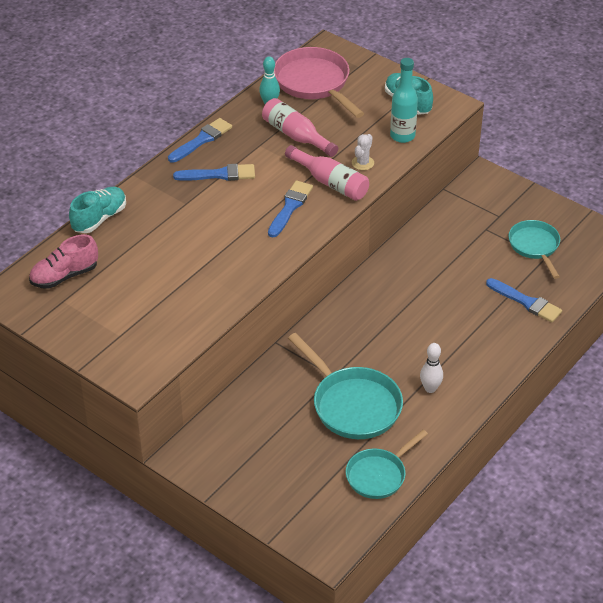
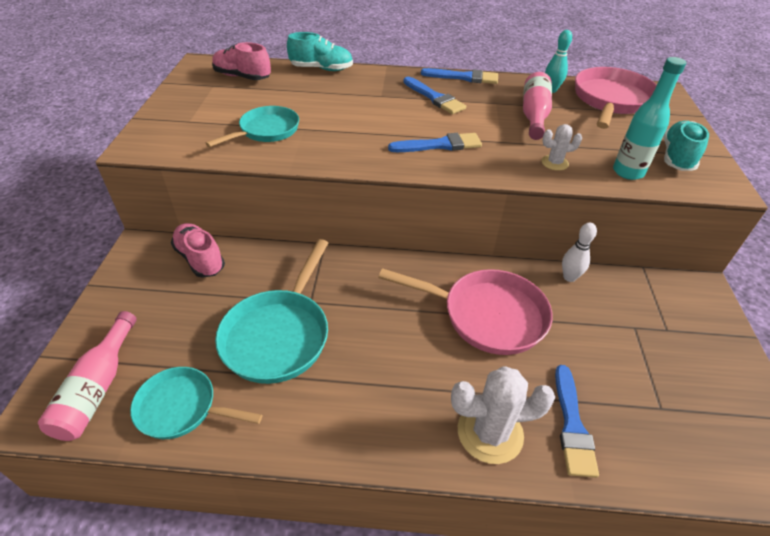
camera: 55 degrees right, 0 degrees up
(231, 423) = (200, 259): none -> pink shoe
(330, 182) = (502, 154): pink bottle -> pink bottle (98, 388)
(420, 291) = (486, 315): none -> pink pan
(430, 388) = (350, 393): white bowling pin -> white bowling pin (569, 277)
(504, 339) = (490, 433): none -> white cactus
(535, 246) = (666, 388): turquoise pan -> turquoise pan (266, 131)

